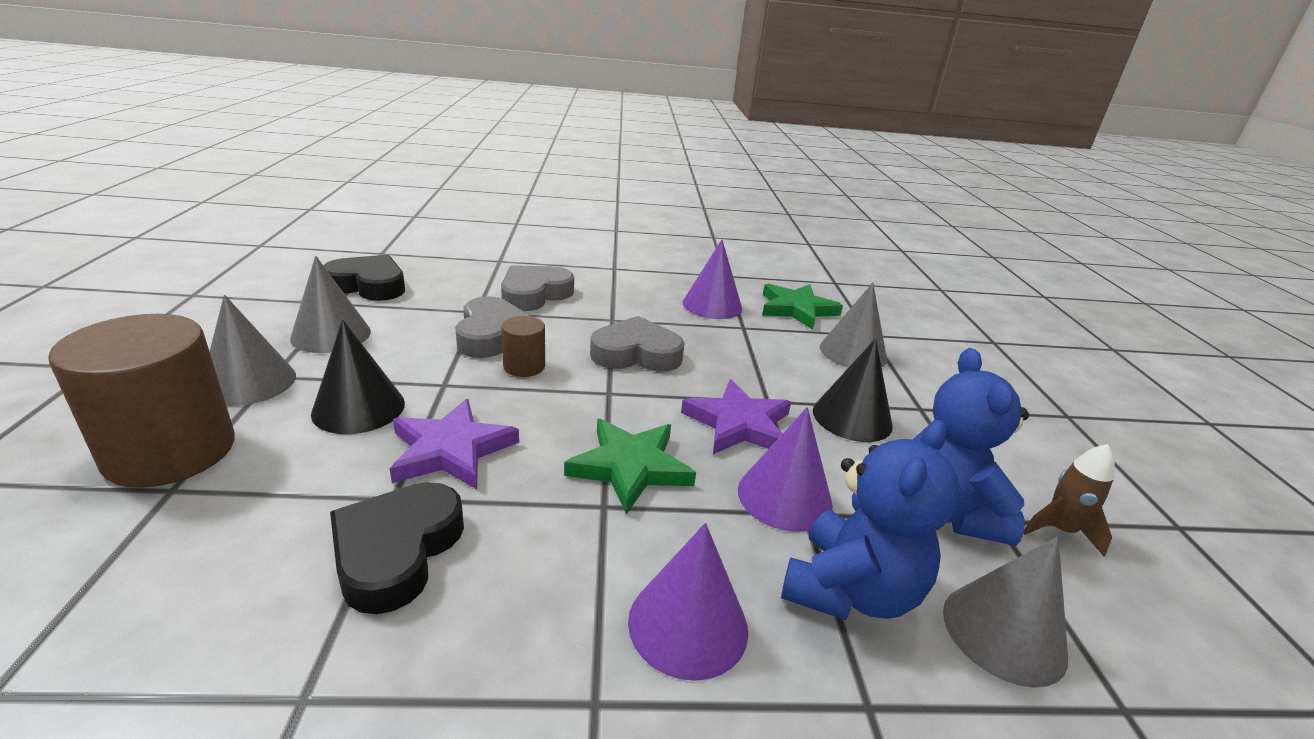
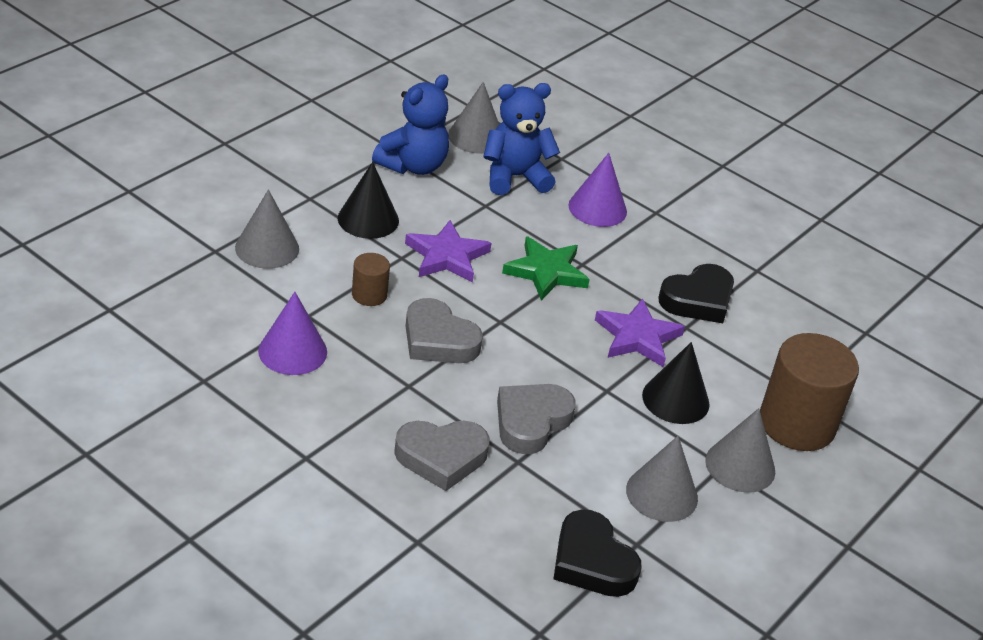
camera: 140 degrees left, 10 degrees up
(524, 366) = (536, 375): brown cylinder -> brown cylinder (369, 295)
(784, 497) = (484, 215): purple cone -> none
(796, 309) = (223, 304): green star -> none
(1059, 530) = (374, 132): brown rocket -> none

